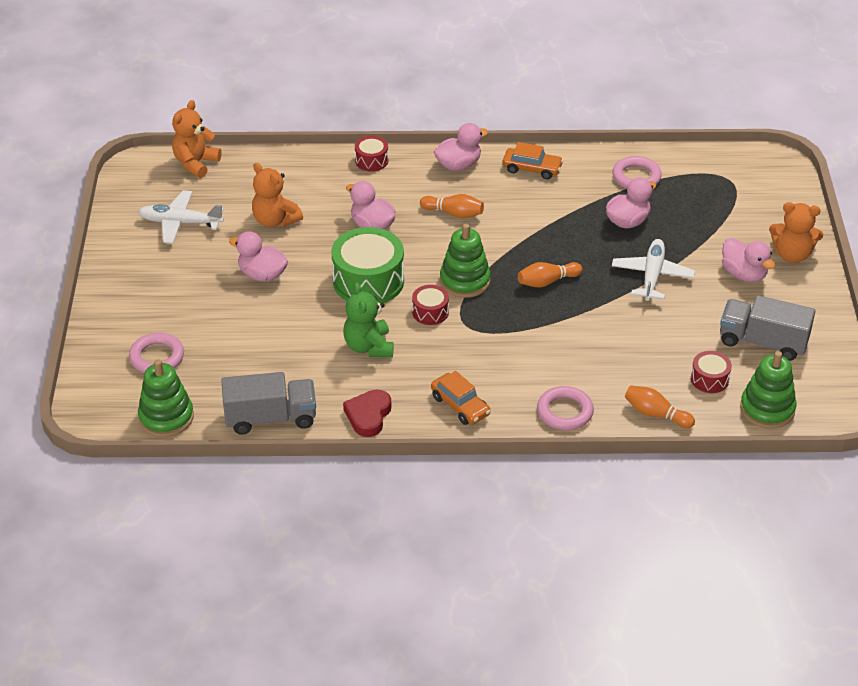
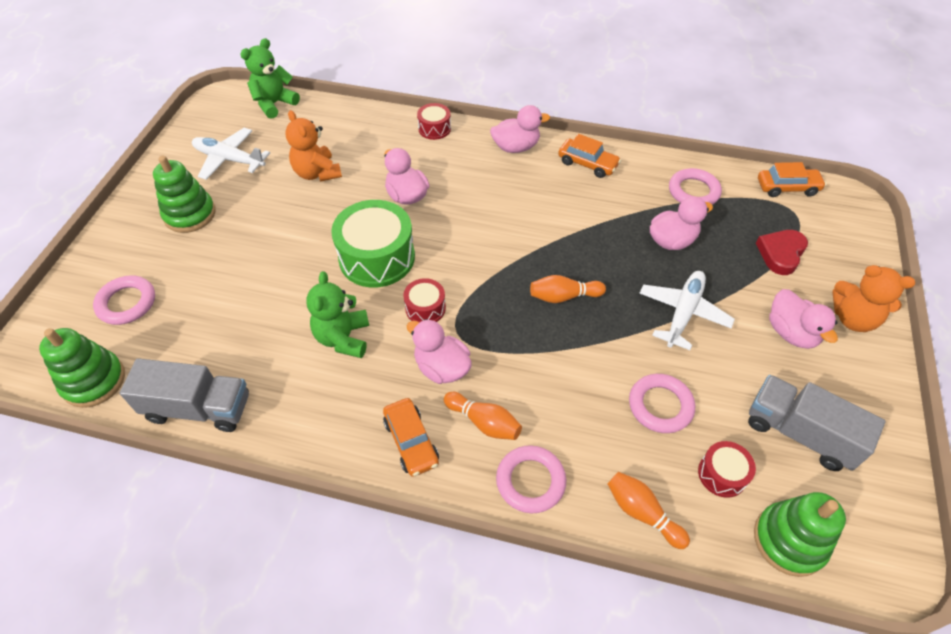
camera: 15 degrees right, 10 degrees up
(196, 163) = (274, 104): orange teddy bear -> green teddy bear
(262, 275) = (276, 229): pink duck -> pink duck (441, 367)
(368, 416) = (303, 431): red heart -> red heart (780, 254)
(453, 213) = (492, 197): orange bowling pin -> orange bowling pin (484, 422)
(465, 281) = (476, 277): green stacking toy -> green stacking toy (190, 214)
(651, 344) = (660, 406): none -> pink ring
(719, 159) = (787, 187): none -> orange car

